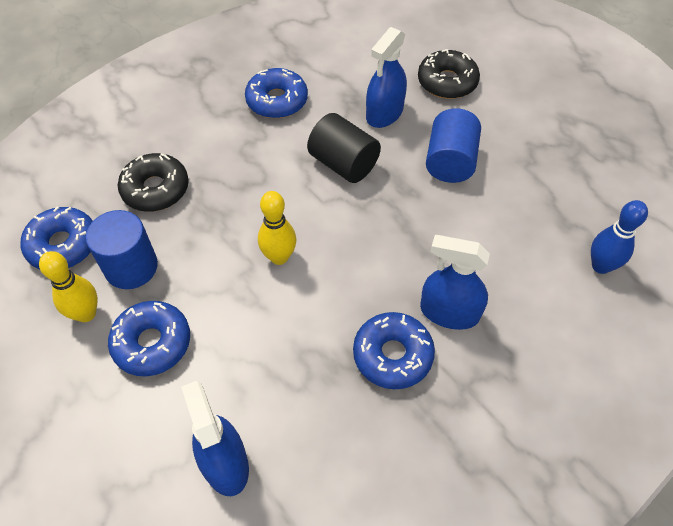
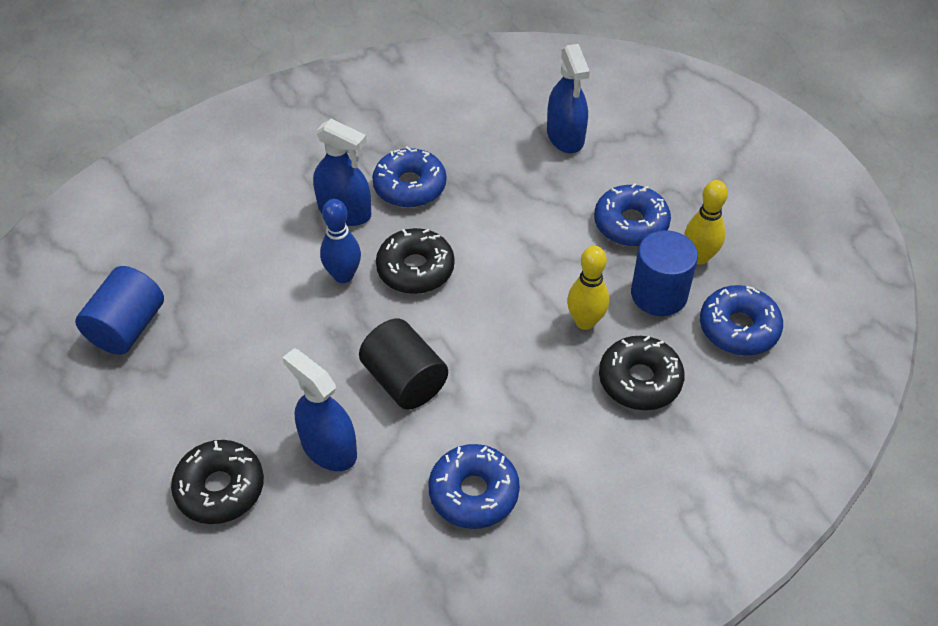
camera: 170 degrees left, 5 degrees down
(279, 257) = (500, 283): yellow bowling pin -> yellow bowling pin (585, 321)
(360, 259) = (415, 269): none -> black donut
(384, 113) = (328, 448): blue spray bottle -> blue spray bottle turned 90 degrees counterclockwise
(450, 162) = (273, 364): blue cylinder -> blue cylinder (127, 327)
(601, 266) = (175, 230): blue bowling pin -> blue bowling pin (343, 275)

